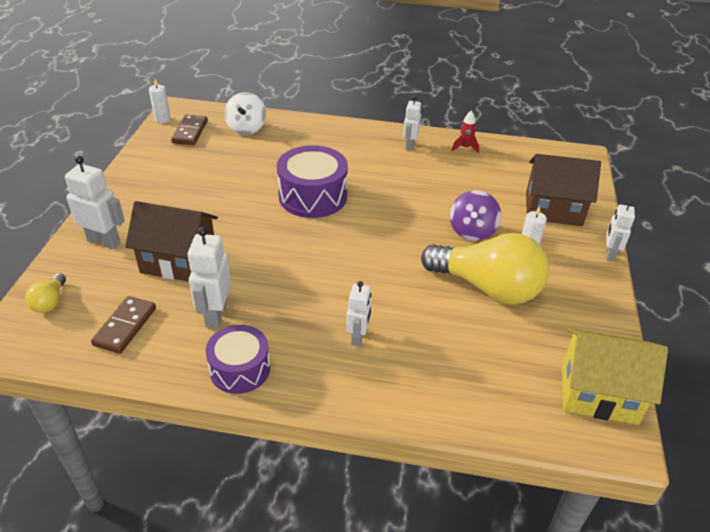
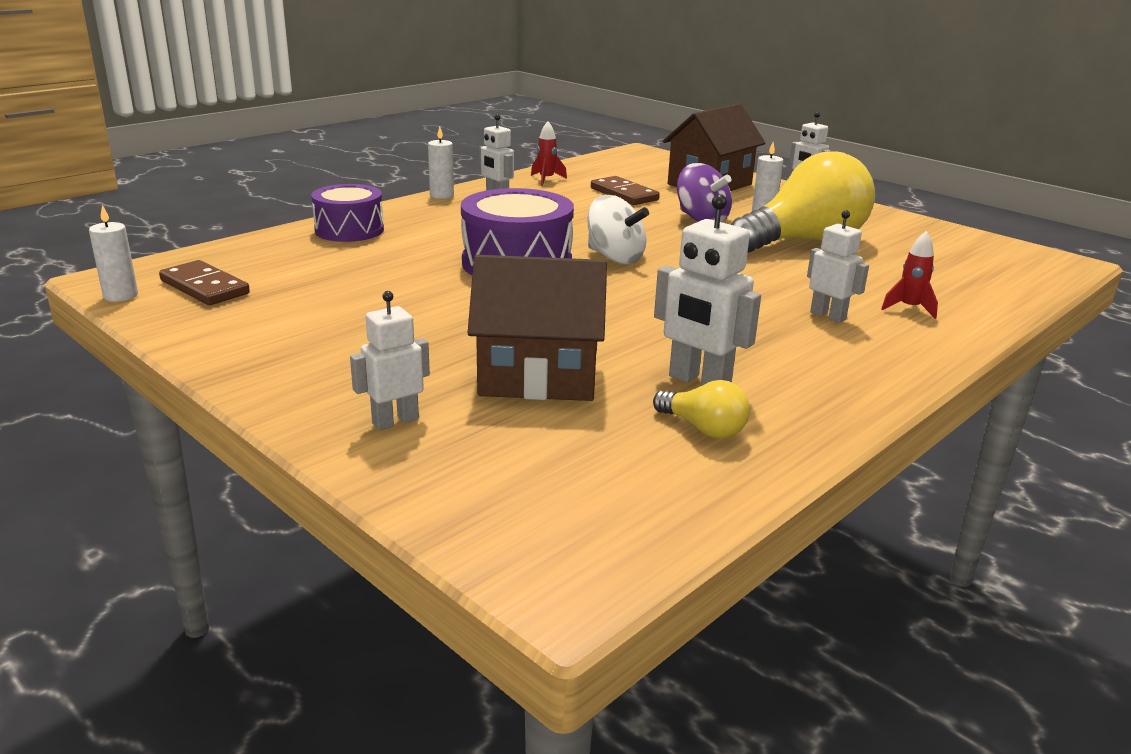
camera: 55 degrees left, 15 degrees down
(50, 302) = (502, 509): yellow light bulb -> yellow light bulb (703, 428)
(104, 241) = (395, 421): white robot -> white robot, size x0.66
(125, 326) = (651, 454): brown domino -> brown domino (624, 194)
(179, 261) = (538, 376): brown house -> brown house turned 45 degrees clockwise
(240, 369) = (829, 395): purple drum -> purple drum (349, 230)
(246, 128) = (278, 254): white spinning top -> white spinning top (615, 258)
(386, 129) = (441, 195): none -> white candle
(411, 371) = (909, 308): none -> red rocket
(598, 393) = (997, 251): yellow house -> none

